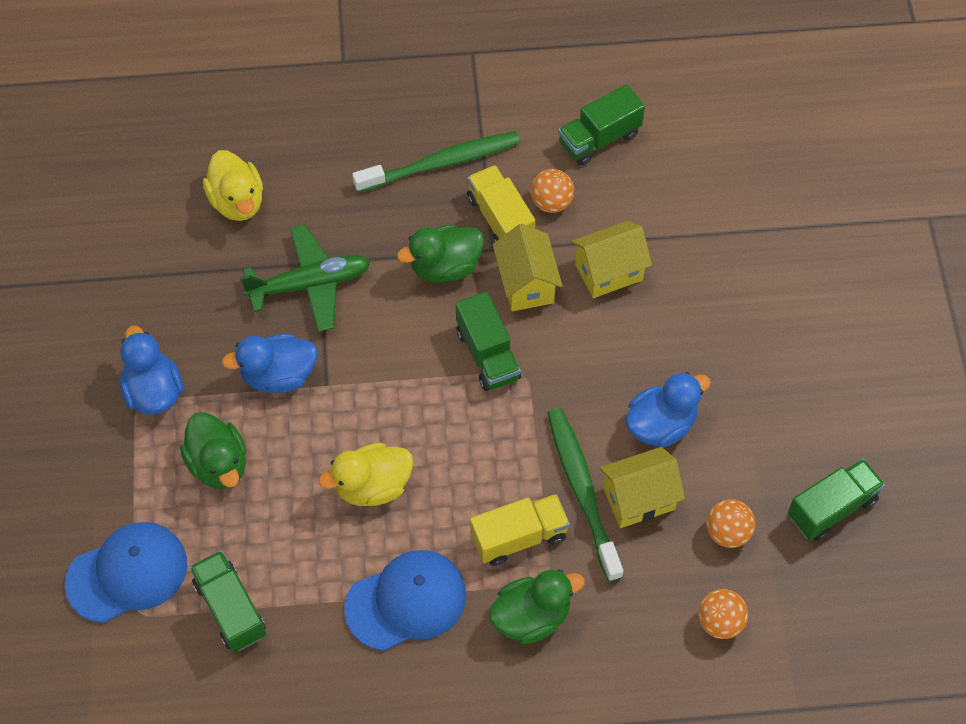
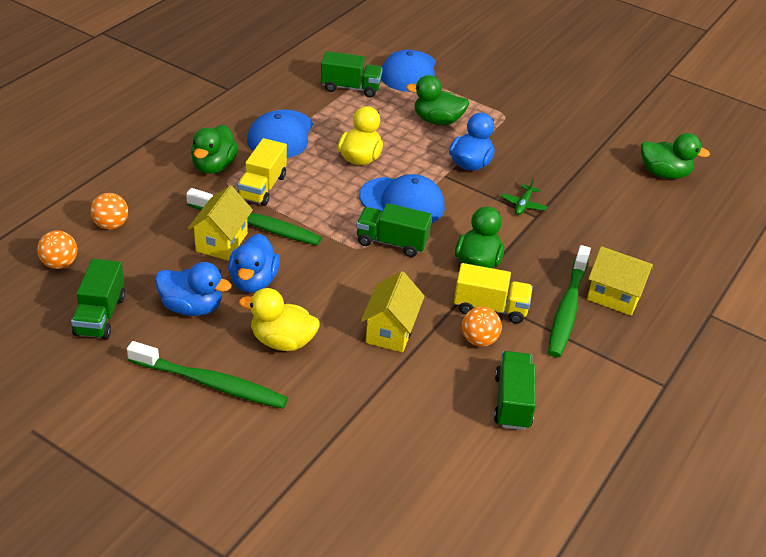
camera: 125 degrees right, 20 degrees down
(127, 195) = (664, 174): none -> green duck
(154, 391) = (508, 122): blue duck -> blue duck (192, 307)
(237, 201) = (618, 209): yellow duck -> yellow duck (282, 341)
(310, 284) = (523, 205): green plane -> green plane, size x0.50
(413, 391) = (402, 202): none -> blue cap
(526, 284) = (424, 288): yellow house -> yellow house (613, 297)
(727, 532) = (152, 262): orange ball -> orange ball (60, 264)
(805, 354) = (211, 383): none -> green toothbrush

